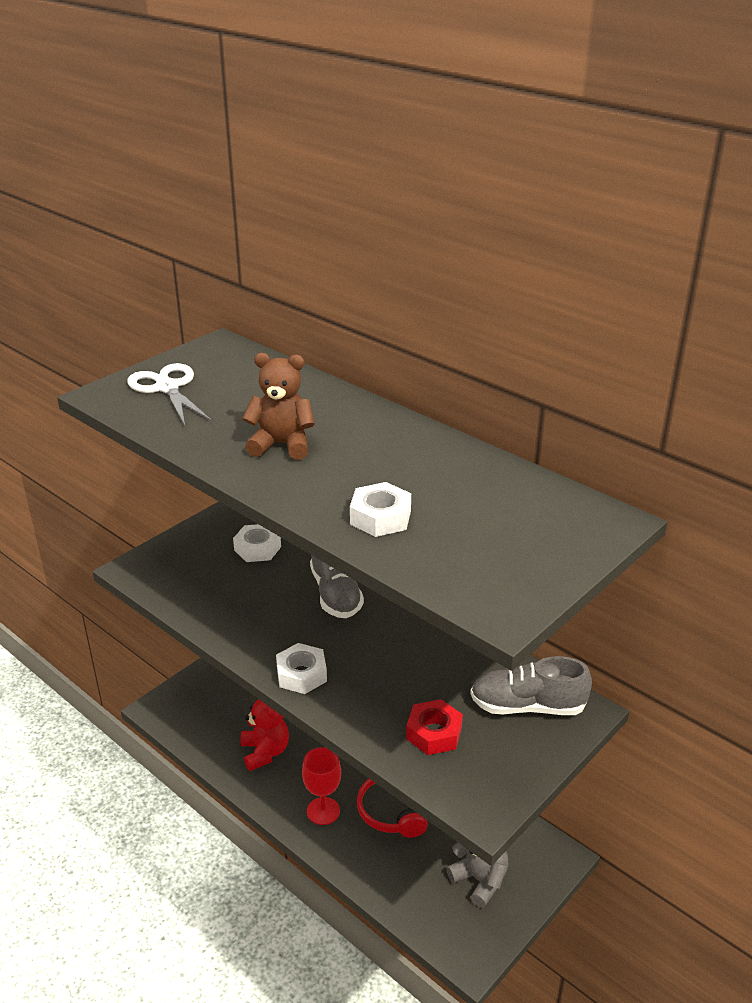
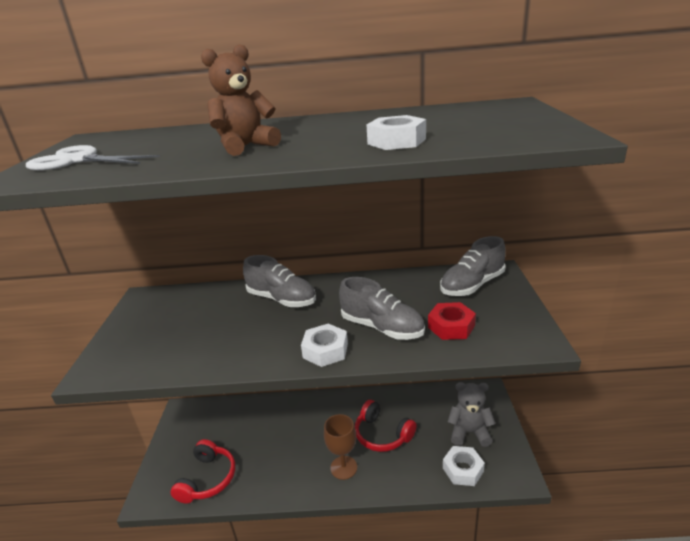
camera: 40 degrees left, 5 degrees down
(209, 728) = (207, 479): none -> red headphones
(257, 548) = (190, 307): white nut -> white nut (463, 469)
(265, 752) = (265, 463): red teddy bear -> none
(323, 811) = (343, 467): red goblet -> brown goblet
(375, 688) = (382, 328): none -> grey shoe

